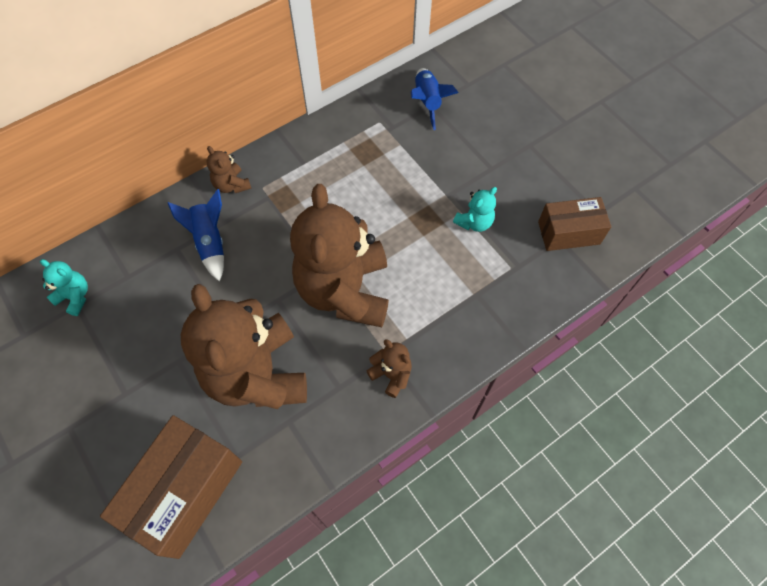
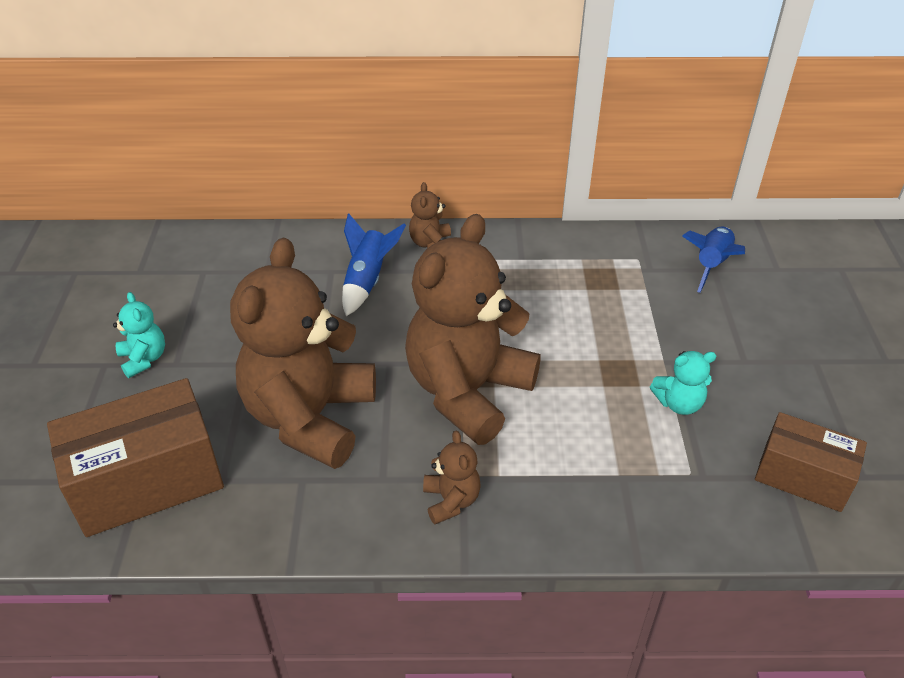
camera: 35 degrees right, 20 degrees down
(75, 297) = (208, 264): turquoise teddy bear -> turquoise teddy bear (144, 359)

